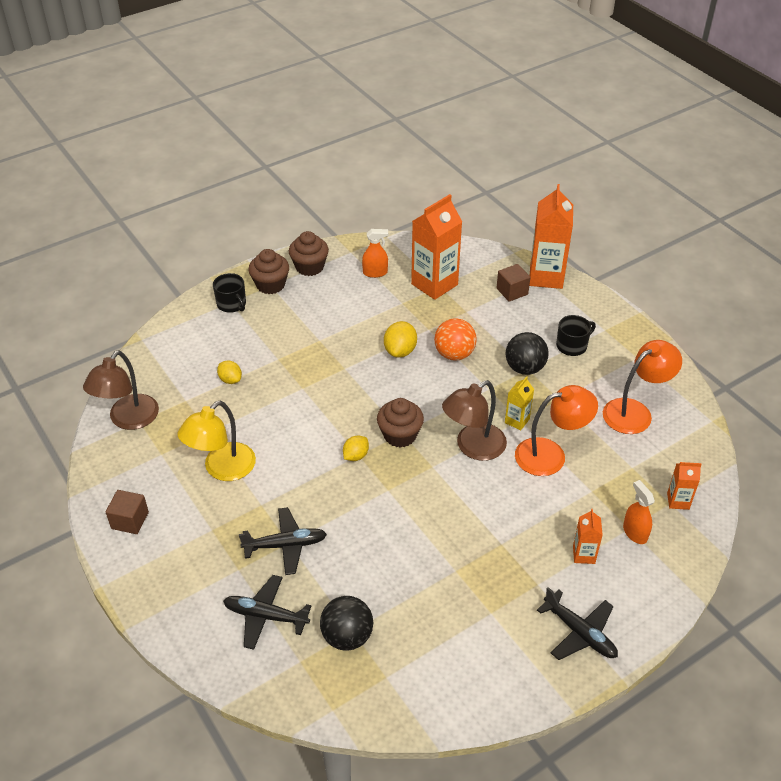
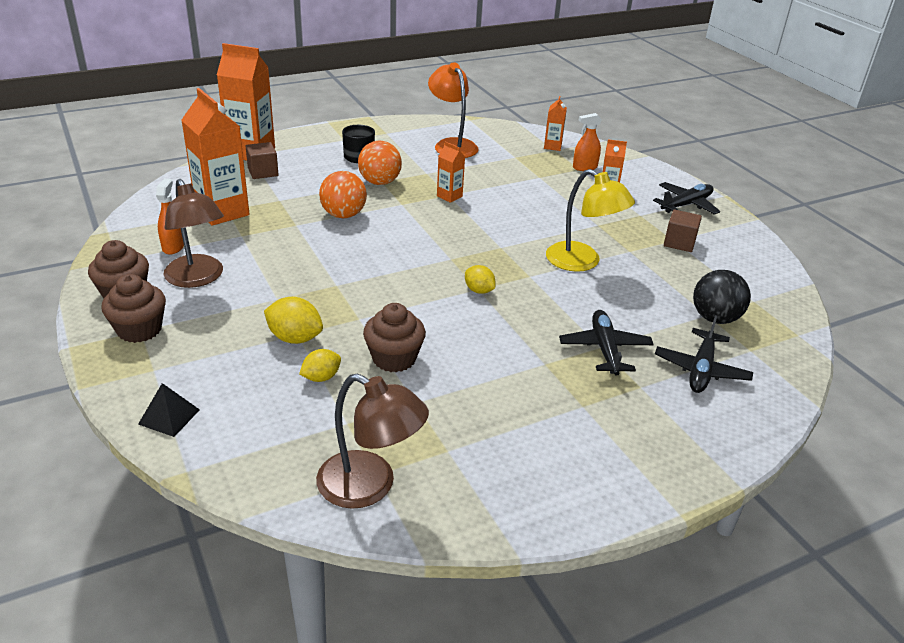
camera: 85 degrees left, 10 degrees down
(130, 520) = (567, 484): brown cube -> brown cube (679, 243)
(186, 320) = (169, 416): none -> black pyramid
(222, 469) = (484, 392): yellow lamp -> yellow lamp (582, 262)
(232, 304) = (159, 368): black mug -> none
(400, 351) = (323, 245): yellow lemon -> yellow lemon (295, 338)
(400, 435) = (454, 260): brown cupcake -> brown cupcake (394, 358)
(473, 447) = (479, 222): brown lamp -> brown lamp (198, 278)
(517, 421) = (449, 196): yellow carton -> orange carton
(524, 368) = (380, 182): black ball -> orange ball
(550, 455) = (495, 187): orange lamp -> none

